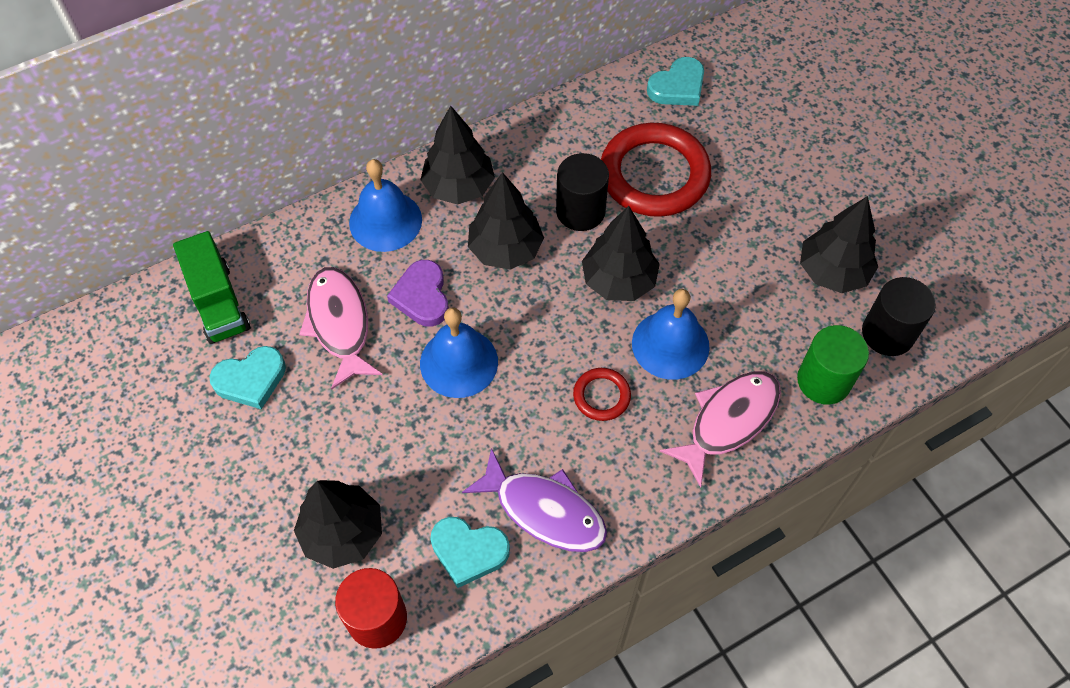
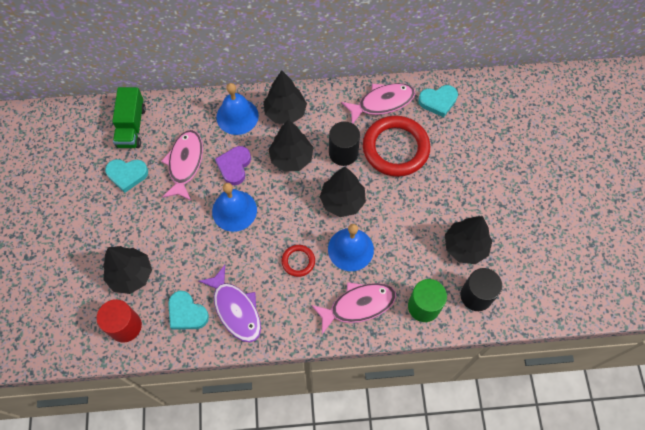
camera: 25 degrees right, 5 degrees up
(598, 118) = (382, 103): none -> pink fish

